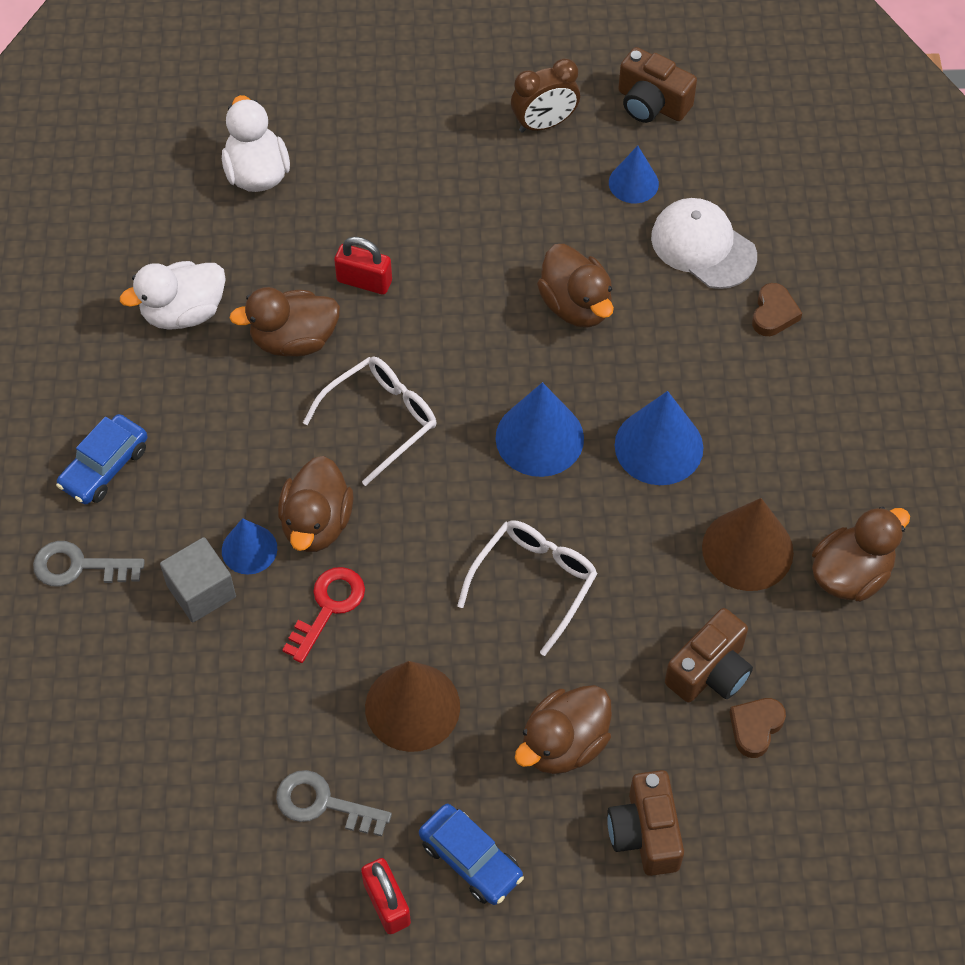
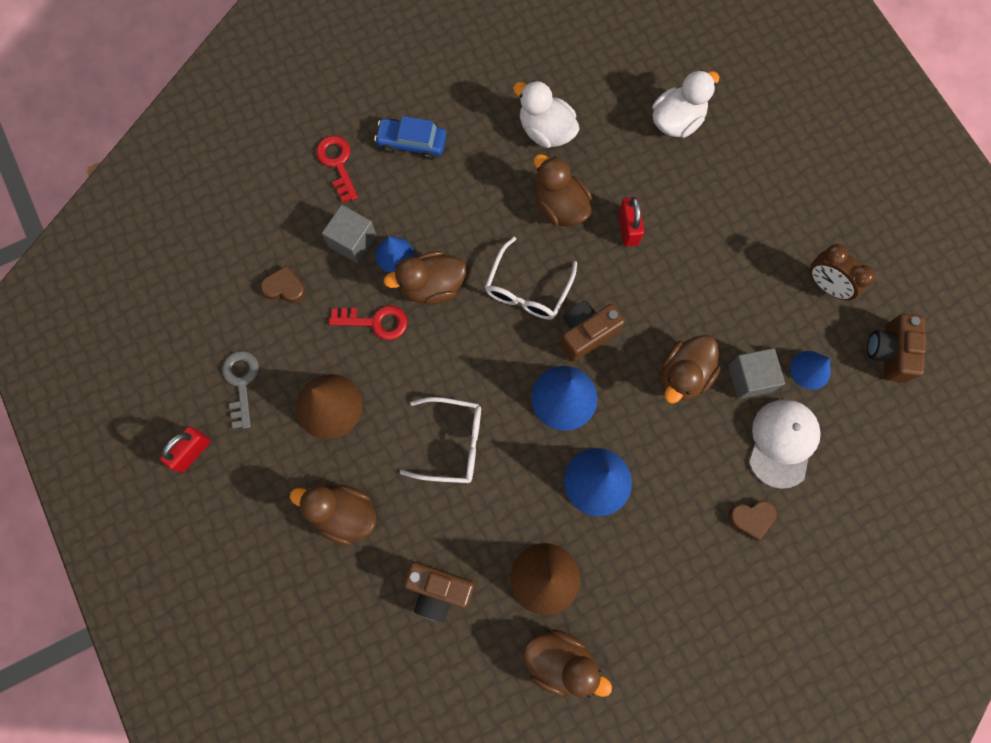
camera: 65 degrees right, 15 degrees up
(79, 566) = (337, 163): grey key -> red key
(381, 419) = (527, 289): white glasses -> white glasses turned 90 degrees clockwise
(471, 859) = (240, 490): blue car -> none
(613, 243) = (750, 378): none -> grey cube
(645, 833) = (302, 595): brown camera -> brown camera (586, 333)
(755, 727) = (410, 640): brown heart -> brown heart (285, 287)

